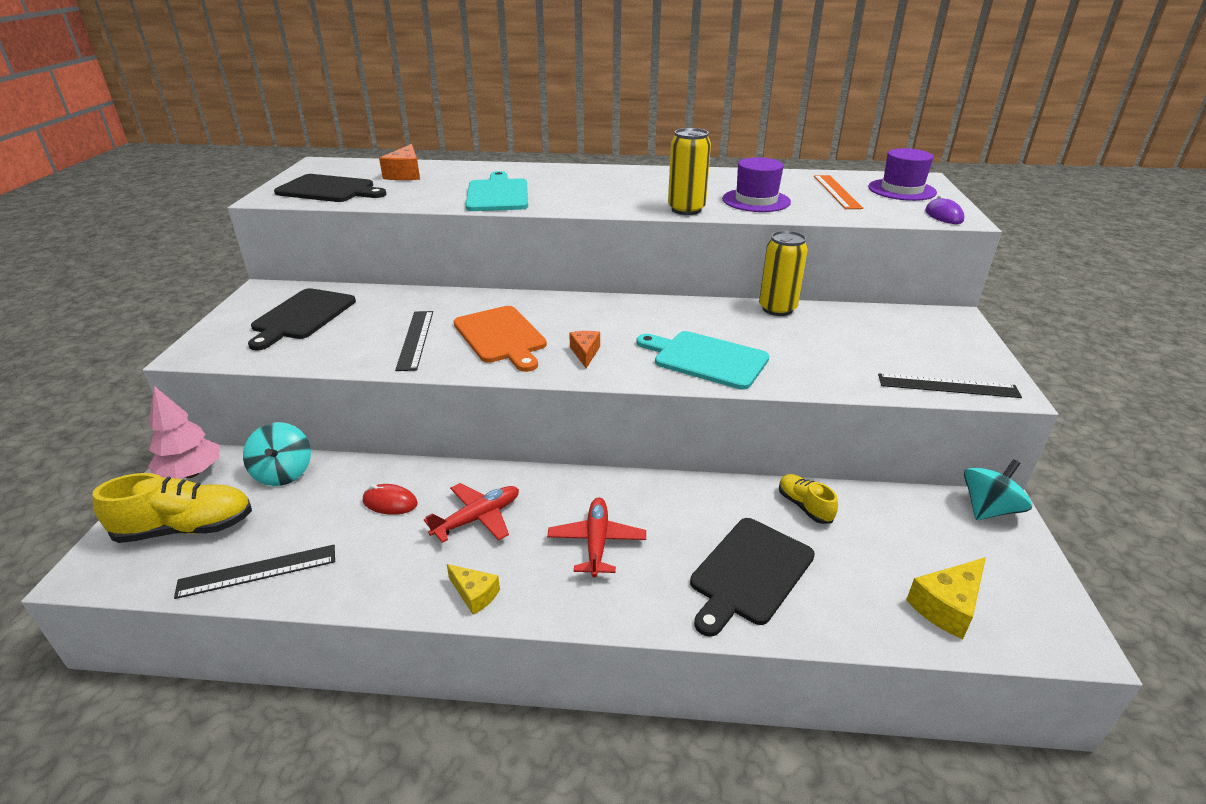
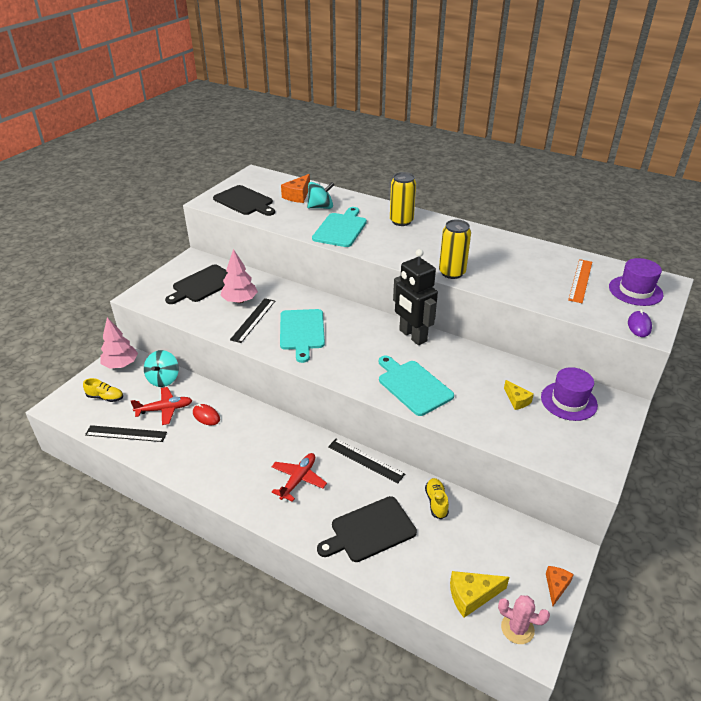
camera: 25 degrees right, 5 degrees up
(186, 528) = (105, 397): yellow shoe -> yellow shoe, size x0.56
(377, 322) = (240, 300): none -> pink tree
(474, 594) = (218, 485): yellow cheese -> yellow cheese (517, 400)
(477, 518) = (245, 442): red plane -> red plane (164, 409)
(501, 337) = (302, 332): orange cutting board -> turquoise cutting board
(585, 353) = (342, 359): orange cheese -> orange cheese (556, 586)
(656, 308) = (412, 336): none -> black robot
(756, 200) = (509, 275): purple hat -> purple hat (568, 401)
(777, 309) = (495, 359): yellow can -> yellow can (401, 221)
(948, 386) = (558, 457): black ruler -> black ruler (365, 460)
(988, 509) = (558, 549): turquoise spinning top -> turquoise spinning top (321, 207)
(1034, 624) = (517, 628): none -> pink cactus

